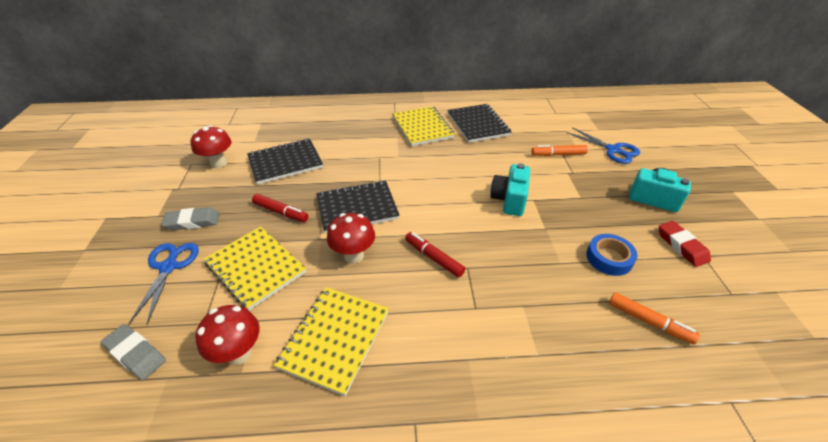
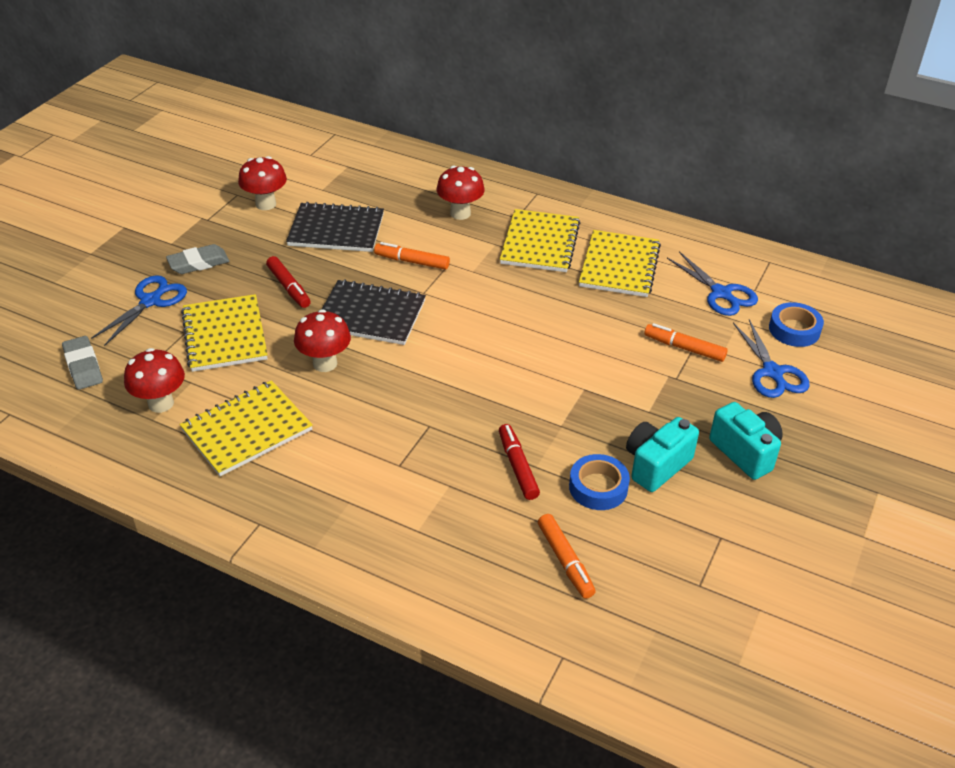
camera: 30 degrees right, 0 degrees up
(192, 222) = (198, 263): grey eraser -> grey eraser turned 45 degrees counterclockwise
(354, 164) = (412, 261): none -> orange marker
(359, 127) = (460, 213): none -> red mushroom
(433, 258) = (403, 401): red marker -> red marker (517, 466)
(478, 124) = (619, 266): black notebook -> yellow notebook
(509, 200) = (553, 377): turquoise camera -> turquoise camera (656, 465)
(543, 120) = (721, 293): none -> blue scissors
(596, 125) = (794, 330): none -> blue tape
(681, 246) = (707, 516): red eraser -> none

